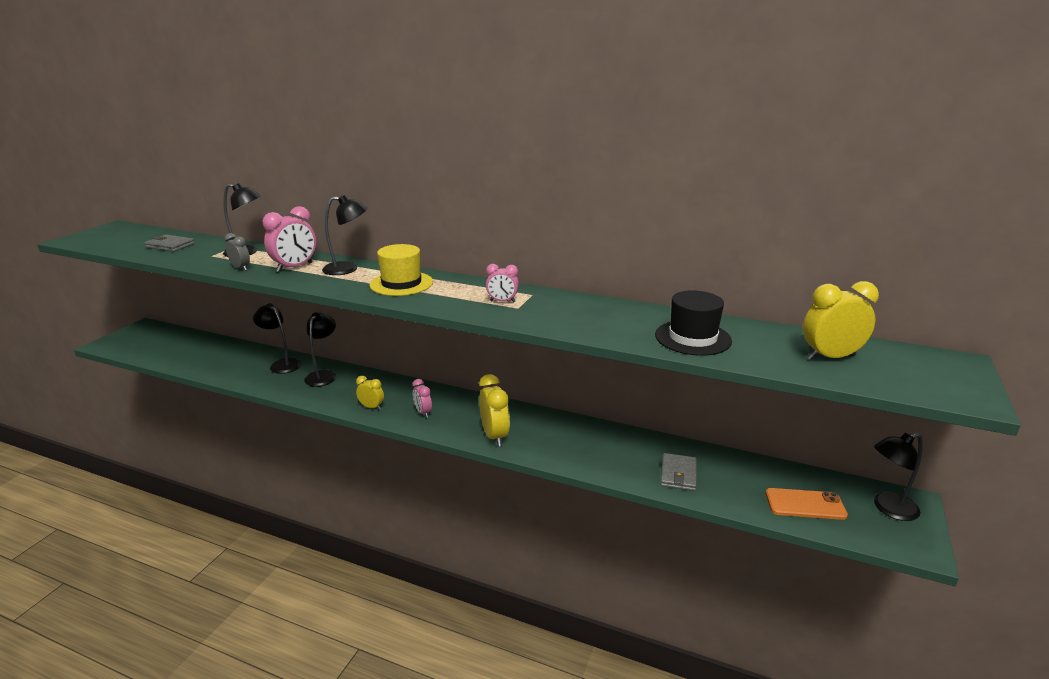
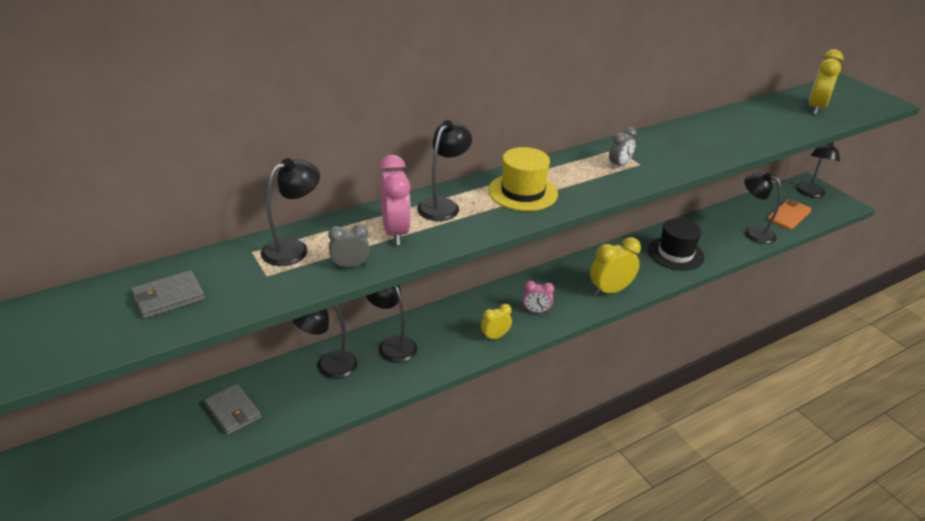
camera: 55 degrees left, 10 degrees up
(494, 436) = (610, 290): yellow clock -> yellow clock turned 45 degrees counterclockwise
(502, 301) = (619, 165): pink clock -> grey clock
(678, 474) = (726, 239): grey wallet -> grey wallet (233, 411)
(692, 338) = (755, 130): black hat -> black hat (675, 253)
(721, 488) = (753, 232): none -> black lamp

